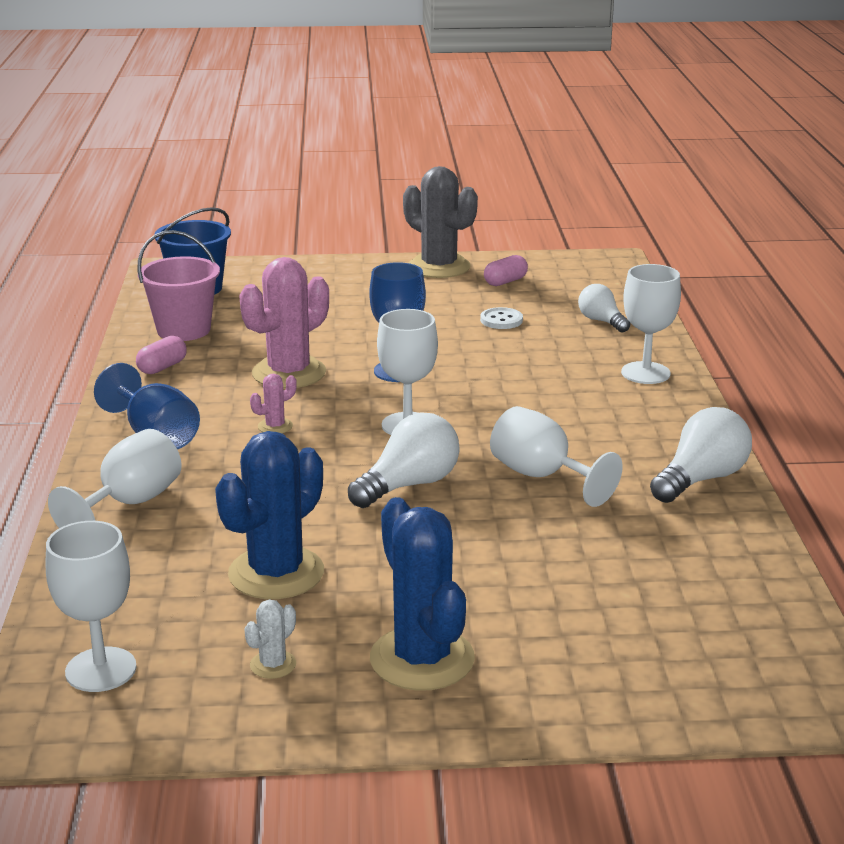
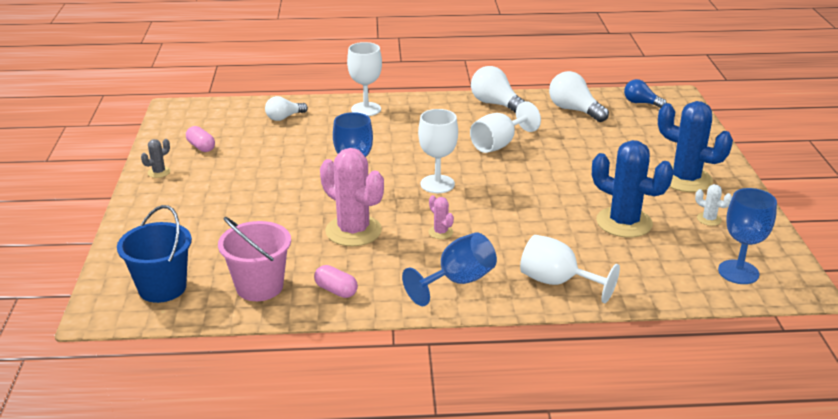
camera: 90 degrees left, 5 degrees up
(101, 670) = (738, 272): white goblet -> blue goblet
(409, 485) = (515, 183): white light bulb -> white light bulb (574, 110)
(422, 659) = (685, 179): blue cactus -> blue cactus turned 60 degrees clockwise
(439, 267) = (159, 172): grey cactus -> grey cactus, size x0.44
(501, 320) = (274, 150): white button -> none
(766, 646) = (641, 103): none -> blue light bulb

